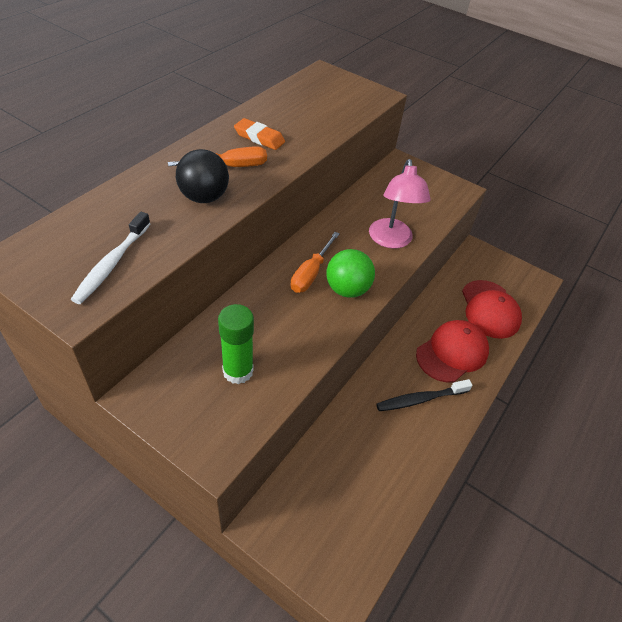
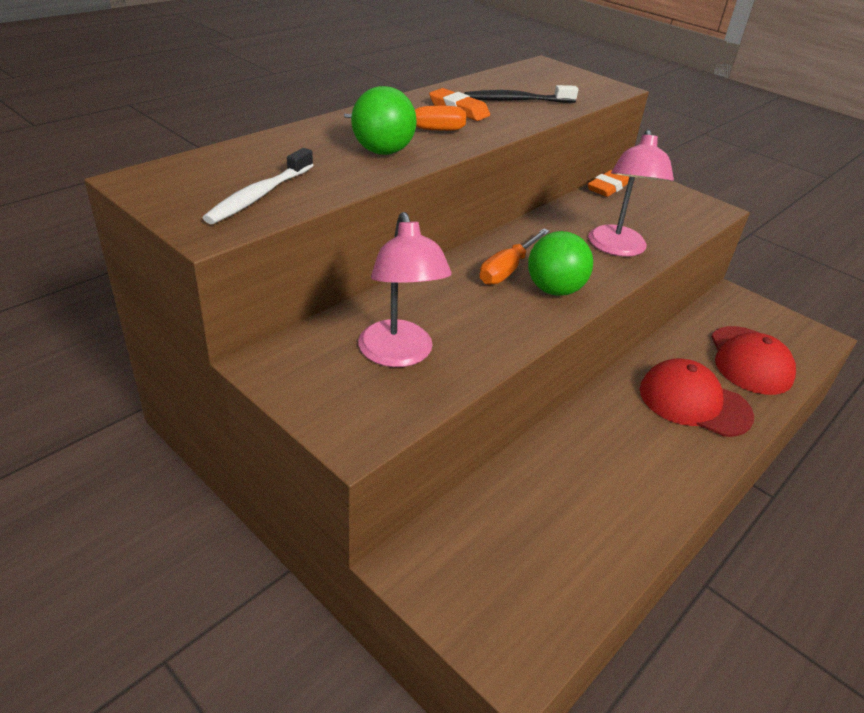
camera: 10 degrees right, 10 degrees down
(204, 197) = (382, 152): black ball -> green ball
(238, 371) = (399, 355): green glue stick -> pink lamp
(380, 177) = (607, 188): none -> orange eraser
(420, 399) = (645, 449): black toothbrush -> black toothbrush (517, 100)
(452, 353) = (694, 402): red cap -> red cap turned 120 degrees counterclockwise

